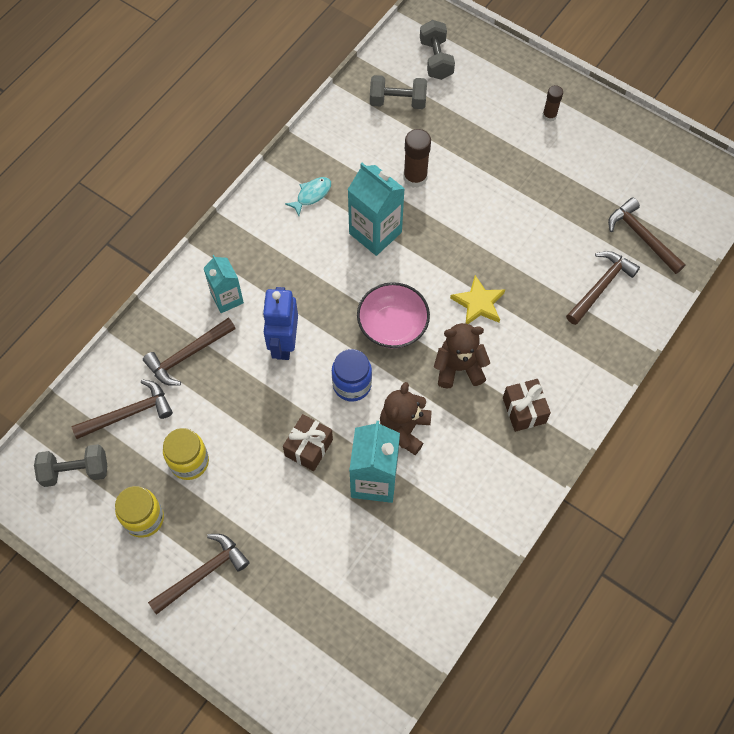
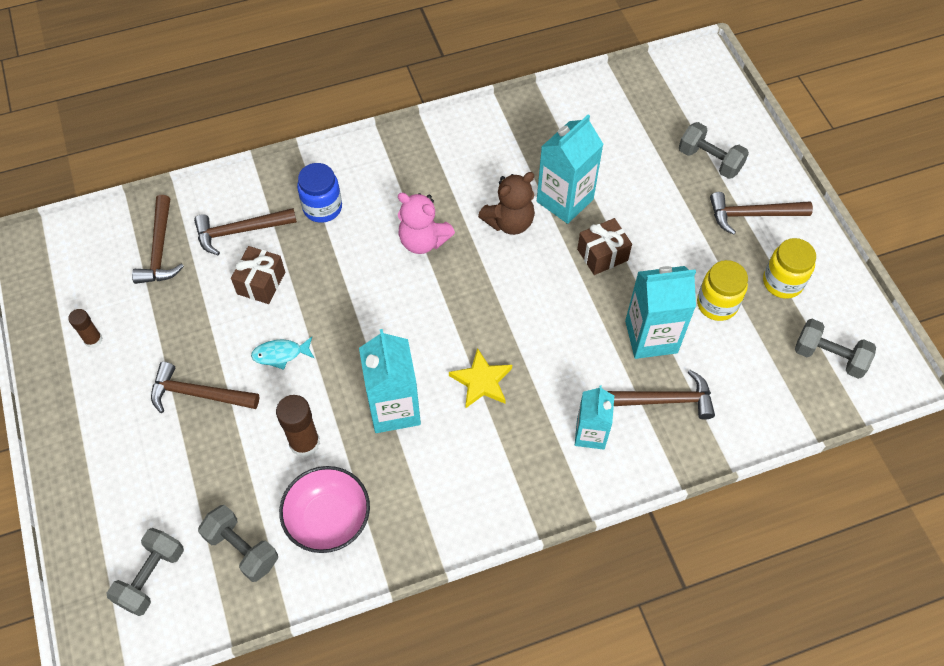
camera: 145 degrees left, 5 degrees down
(128, 413) = (752, 379): brown hammer -> brown hammer (198, 394)
(226, 399) = (651, 337): none -> turquoise carton
(273, 611) = (709, 160): none -> grey dumbbell
(284, 343) = (564, 355): blue robot -> none
(312, 195) = (425, 494): turquoise fish -> turquoise fish (280, 354)
(352, 384) = (527, 282): blue jar -> blue jar (322, 208)
(392, 326) = (451, 309): pink bowl -> pink bowl (328, 519)
(459, 368) = (423, 241): brown teddy bear -> pink teddy bear
(478, 303) = (357, 282): yellow star -> yellow star (481, 381)
(524, 410) = (399, 179): brown gift -> brown gift (261, 283)
(549, 115) = (109, 421): brown glue stick -> brown glue stick (93, 340)

